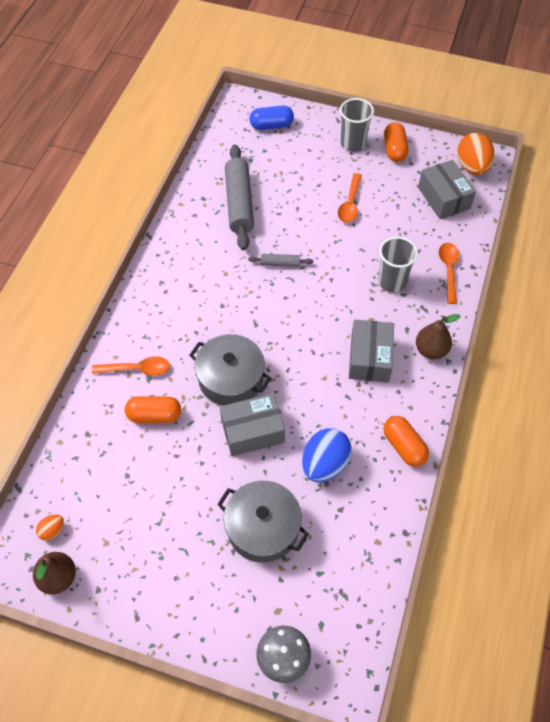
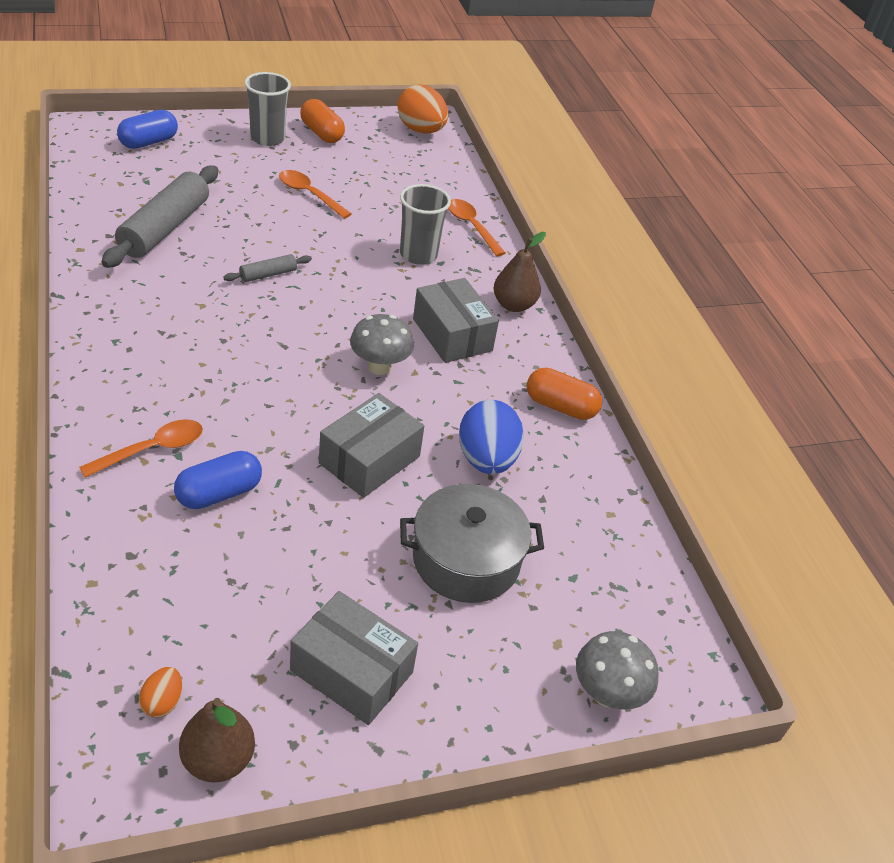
camera: 40 degrees left, 15 degrees down
(154, 415) = (219, 493): orange capsule -> blue capsule
(231, 379) = (296, 414): grey pot -> none
(239, 203) = (165, 228): grey rolling pin -> grey rolling pin turned 60 degrees clockwise
(304, 364) = (379, 367): none -> grey mushroom
(350, 204) = (309, 194): orange spoon -> orange spoon turned 150 degrees clockwise
(444, 198) = (413, 164): grey box -> grey box (351, 671)

